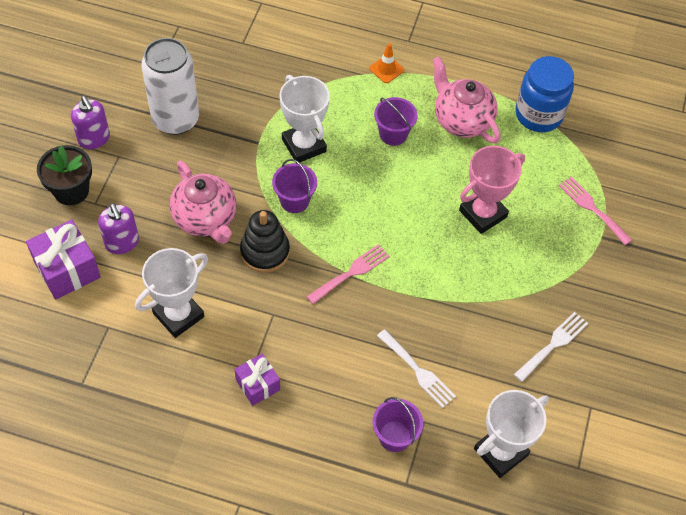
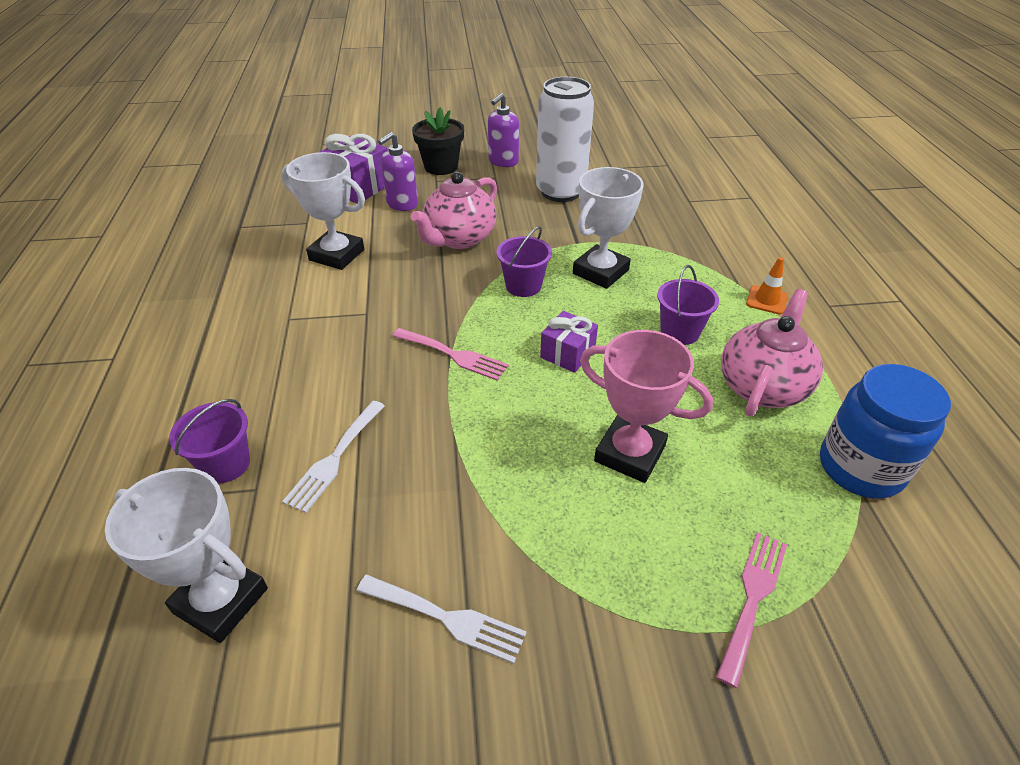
camera: 70 degrees right, 15 degrees down
(257, 385) = (270, 328): purple gift -> purple gift (567, 353)
(265, 251) = (443, 285): black stacking toy -> none

